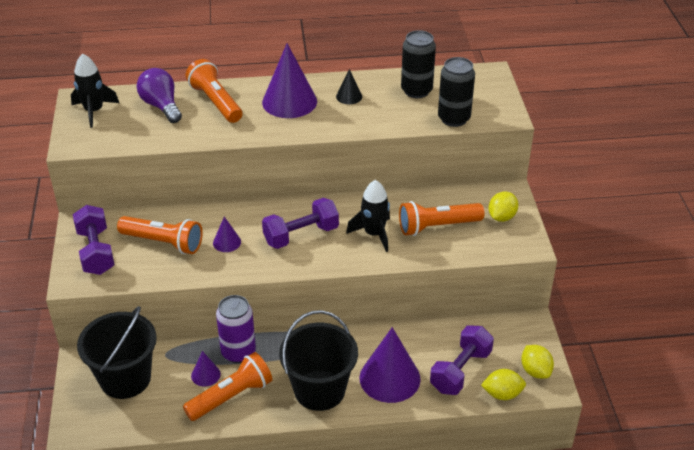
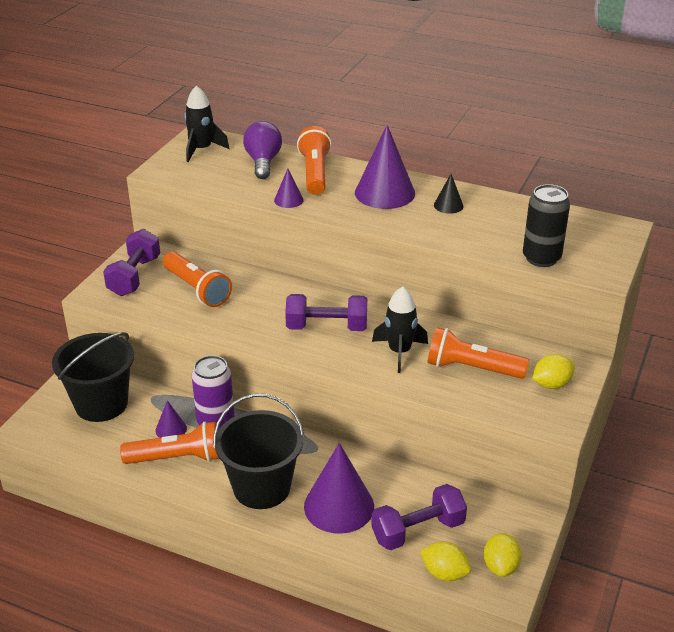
camera: 30 degrees right, 5 degrees down
(227, 242) = (252, 309): purple cone -> purple cone (288, 200)
(416, 91) = (524, 221): black can -> none

